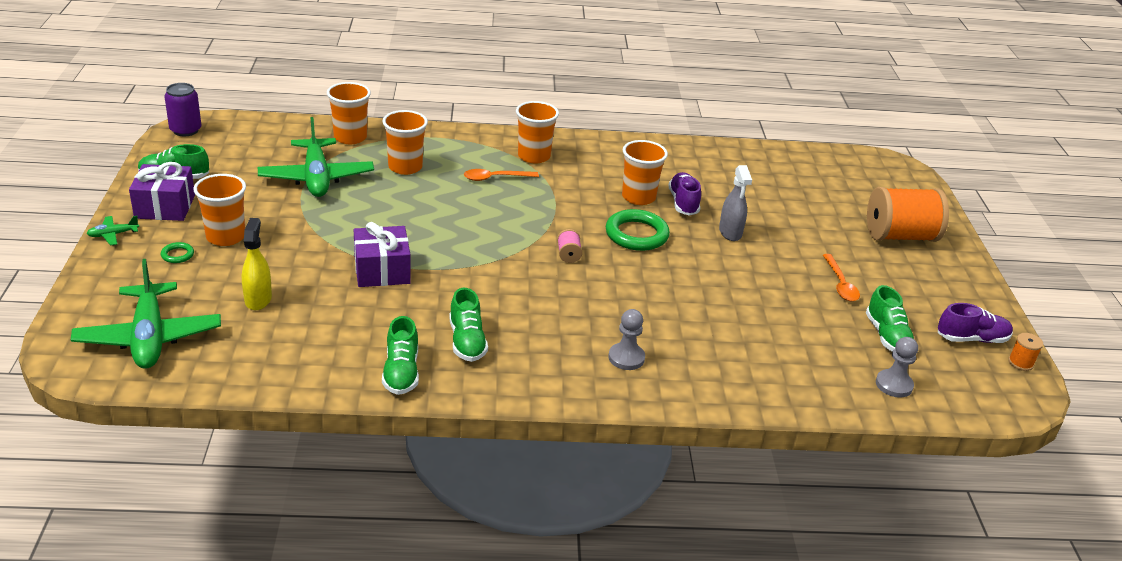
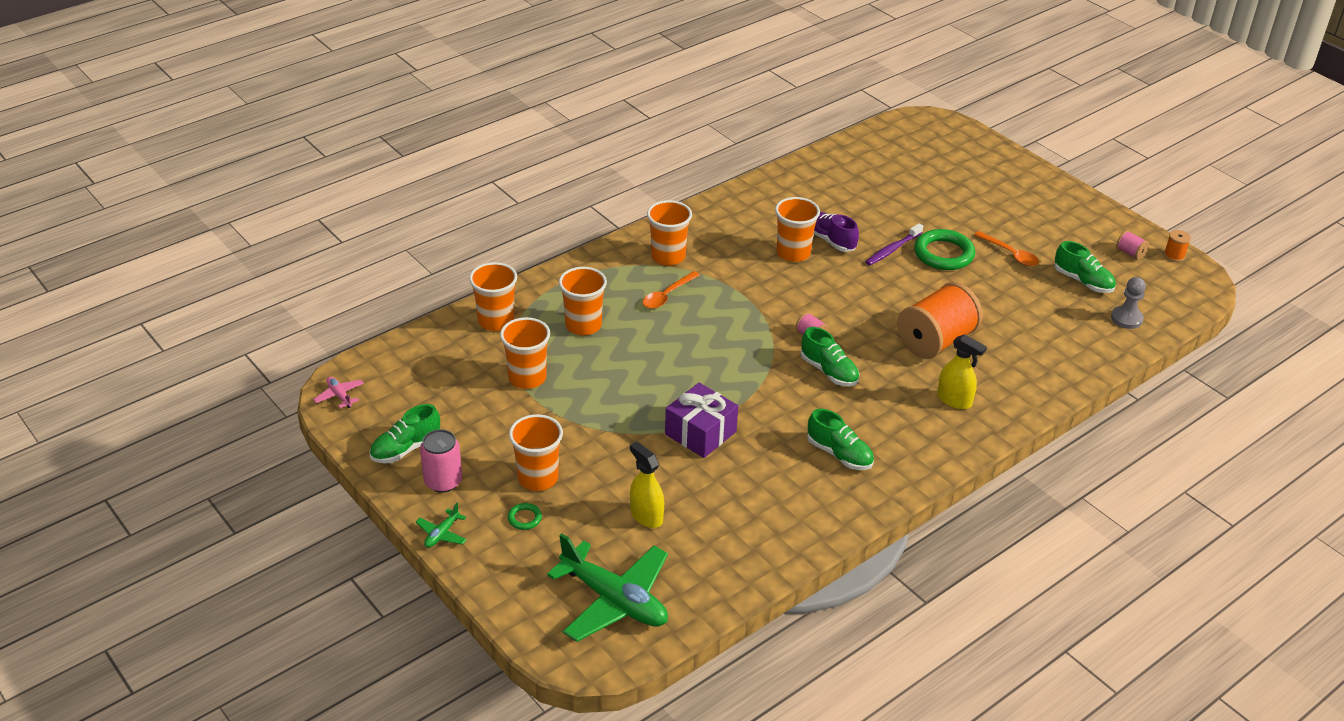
camera: 35 degrees left, 5 degrees up
(165, 206) = (443, 481): purple gift -> pink can
(185, 130) = (339, 396): purple can -> pink plane
(316, 178) = (527, 378): green plane -> orange cup
(401, 372) = (830, 508): green shoe -> green shoe (829, 371)
(626, 358) = (954, 400): grey pawn -> yellow spray bottle
(636, 234) = (834, 289): green ring -> green ring (943, 254)
(730, 232) = (892, 249): grey spray bottle -> purple toothbrush
(900, 236) = (1000, 188): orange spool -> orange spool (935, 341)
(971, 339) = (1130, 253): purple shoe -> pink spool

